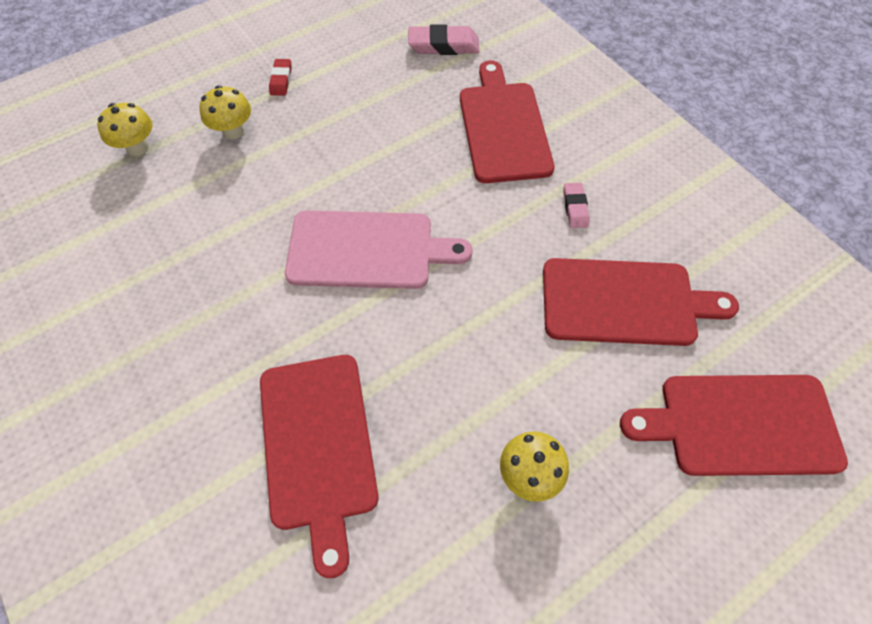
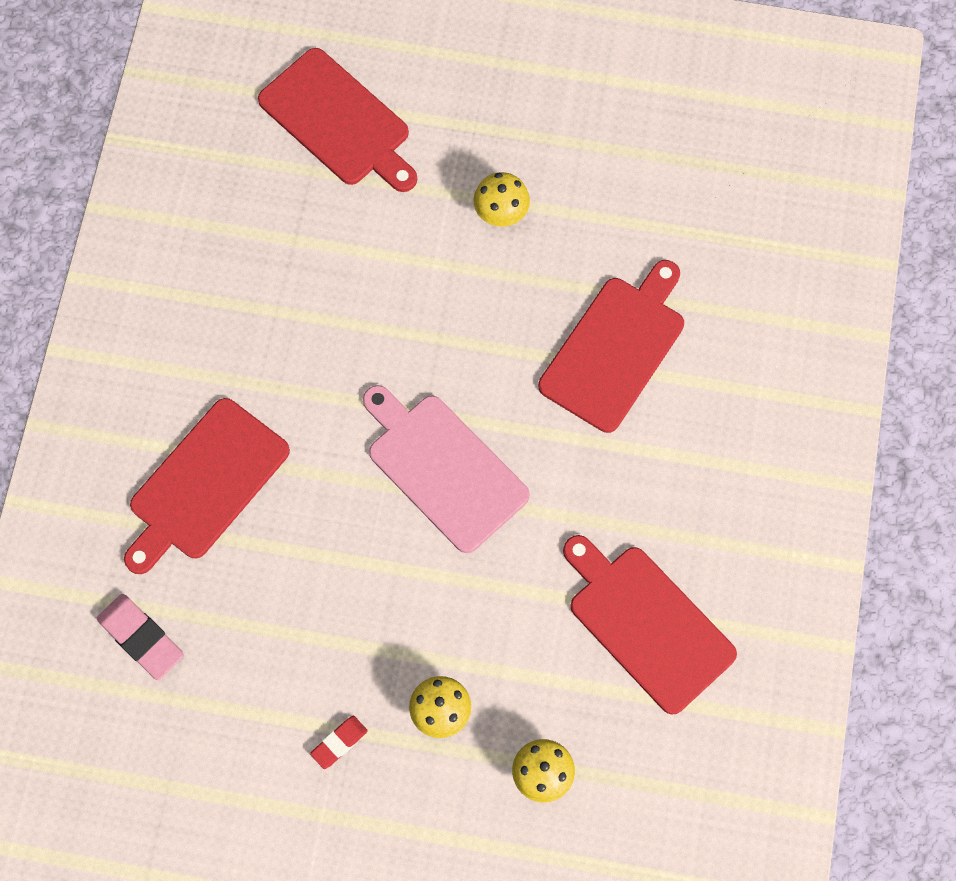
camera: 135 degrees left, 10 degrees up
(575, 208) = (245, 354): pink eraser -> none
(625, 302) = (306, 253): red cutting board -> red cutting board (646, 623)

